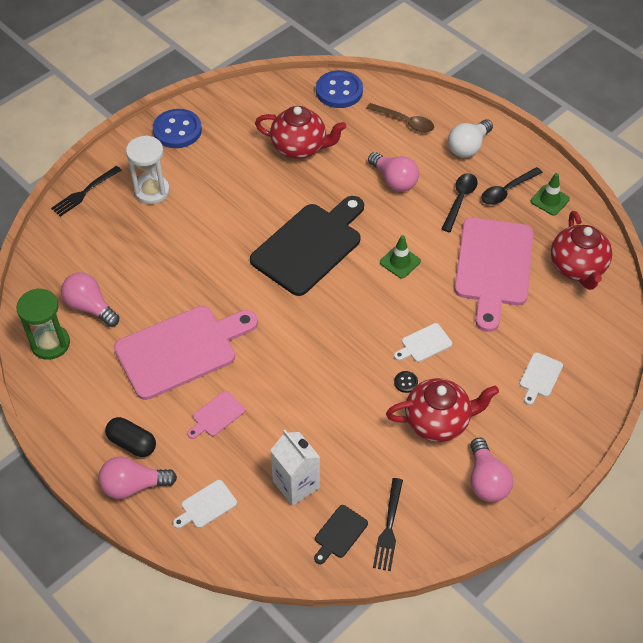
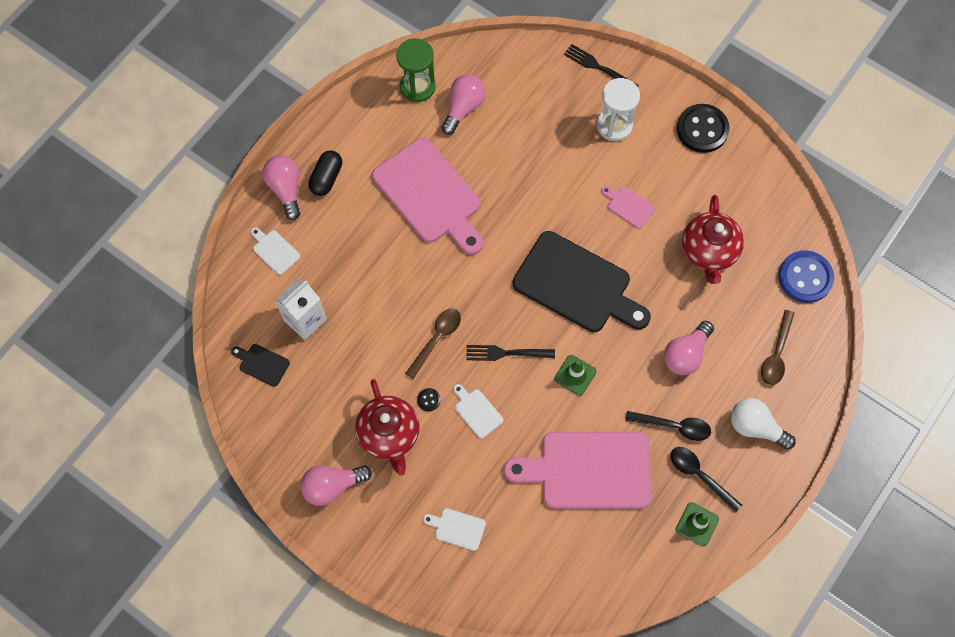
camera: 80 degrees right, 15 degrees up
(177, 130) = (702, 129): blue button -> black button
(216, 415) = (365, 240): pink cutting board -> pink cutting board (628, 206)
(342, 366) = (436, 339): none -> brown spoon
(389, 527) = (273, 405): black fork -> black fork (506, 353)
(577, 268) = (606, 560): red teapot -> none

